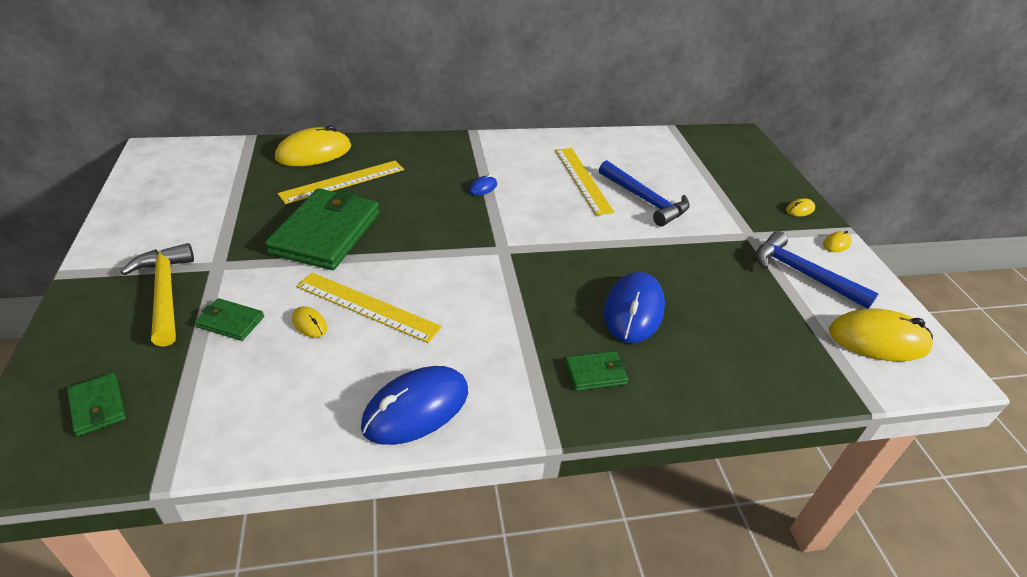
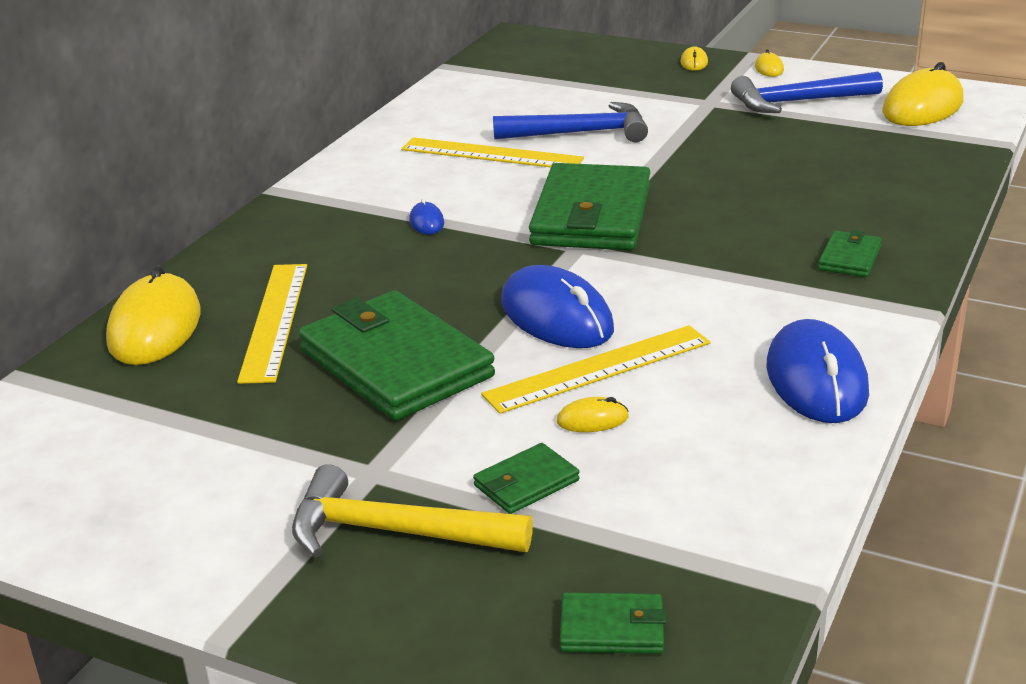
camera: 50 degrees left, 10 degrees down
(545, 241) = (591, 215): none -> green wallet
(633, 310) = (770, 205): blue mouse -> blue mouse (556, 316)

